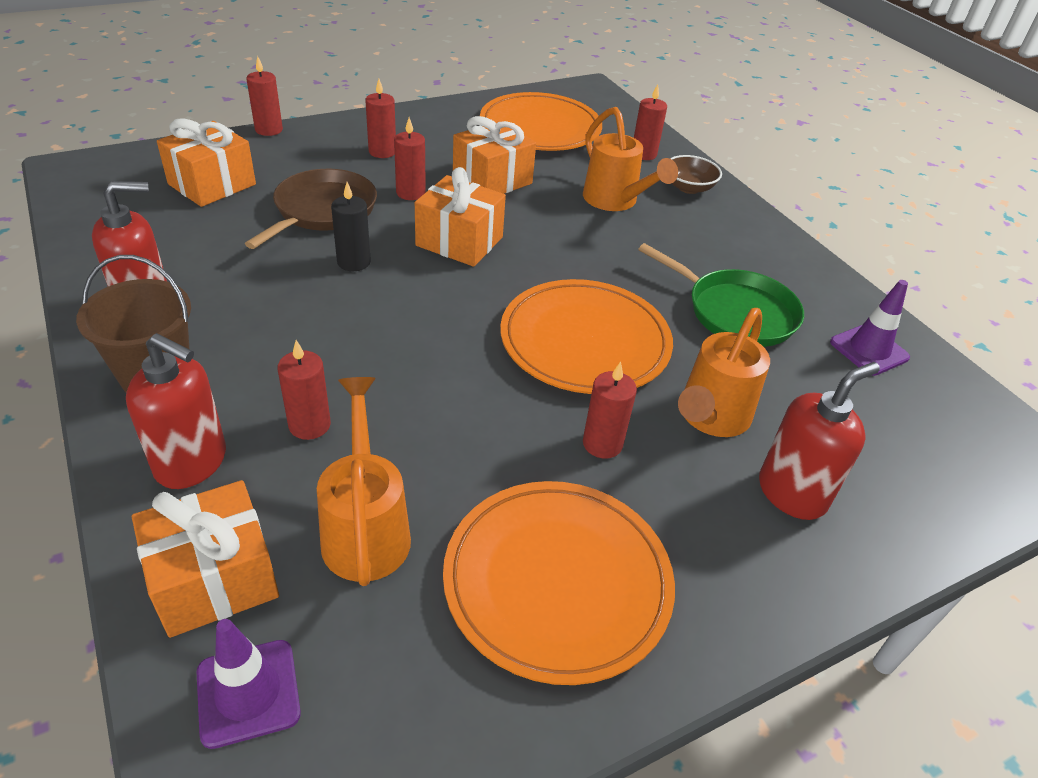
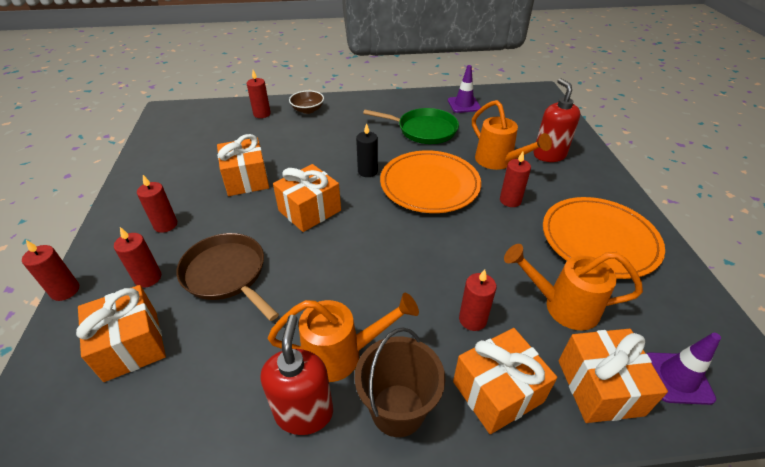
camera: 65 degrees left, 0 degrees up
(192, 463) = (497, 392): red soap dispenser -> orange gift
(353, 262) = (305, 267): black candle -> black candle (367, 171)
(410, 193) = (235, 221): red candle -> red candle (148, 278)
(540, 128) = (197, 143): orange plate -> none
(615, 202) = (305, 138): orange watering can -> orange watering can (343, 354)
(736, 312) = (424, 130): green pan -> green pan turned 45 degrees clockwise

